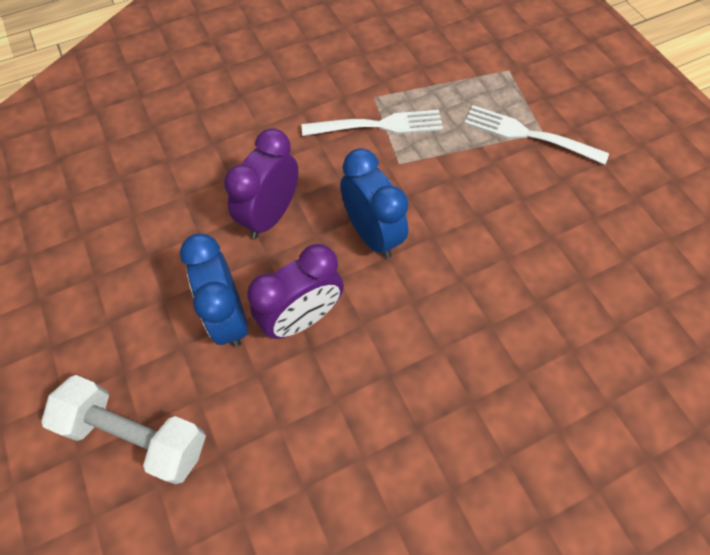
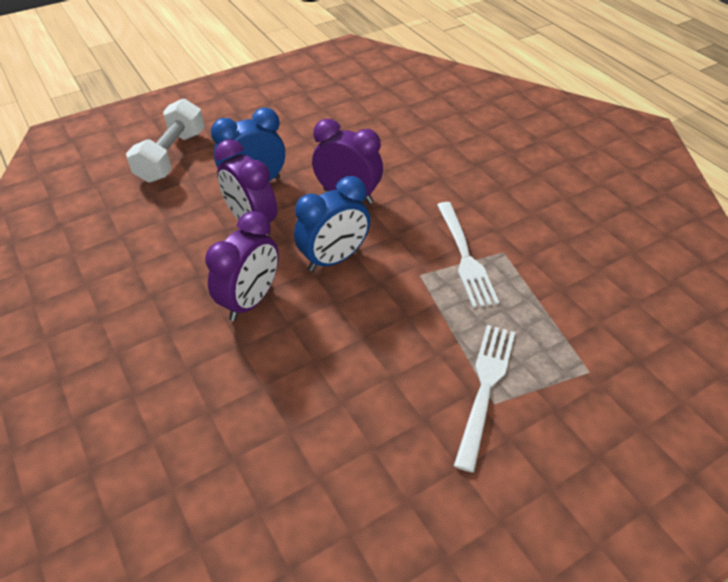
camera: 85 degrees right, 15 degrees down
(429, 315) = (251, 301): none -> purple clock

